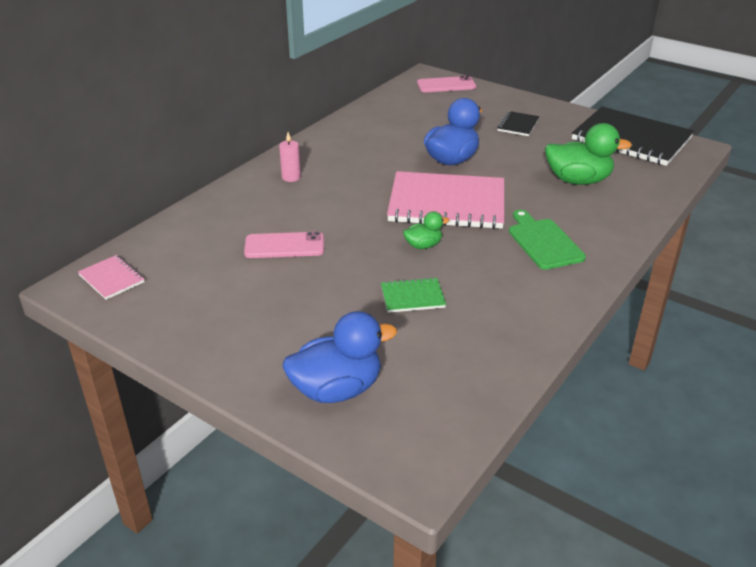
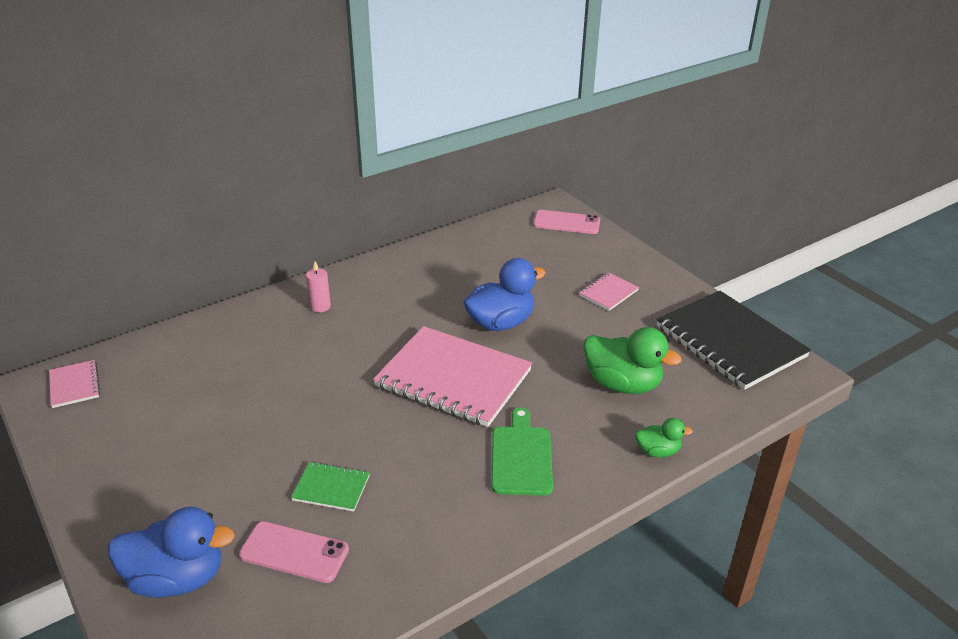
camera: 20 degrees right, 0 degrees up
(284, 246) = (253, 389): pink phone -> pink phone (294, 552)
(423, 245) = (389, 426): green duck -> green duck (657, 451)
(518, 125) = (608, 293): black notebook -> pink notebook

